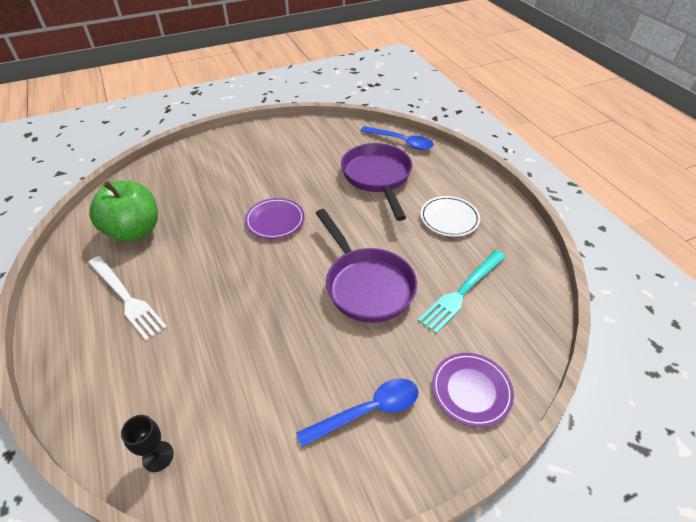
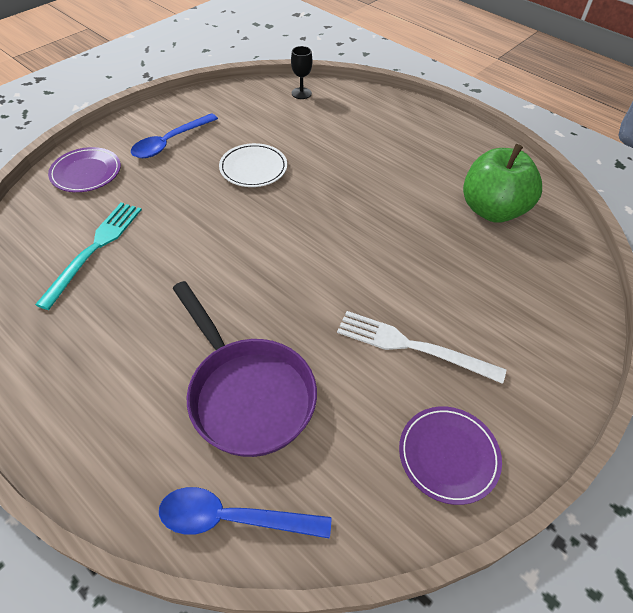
camera: 155 degrees right, 5 degrees up
(126, 298) = (422, 156): white fork -> white fork (412, 346)
(275, 220) = (351, 269): purple plate -> purple plate (448, 455)
(366, 285) = (204, 227): purple pan -> none
(449, 218) = (115, 347): white plate -> white plate (253, 168)

